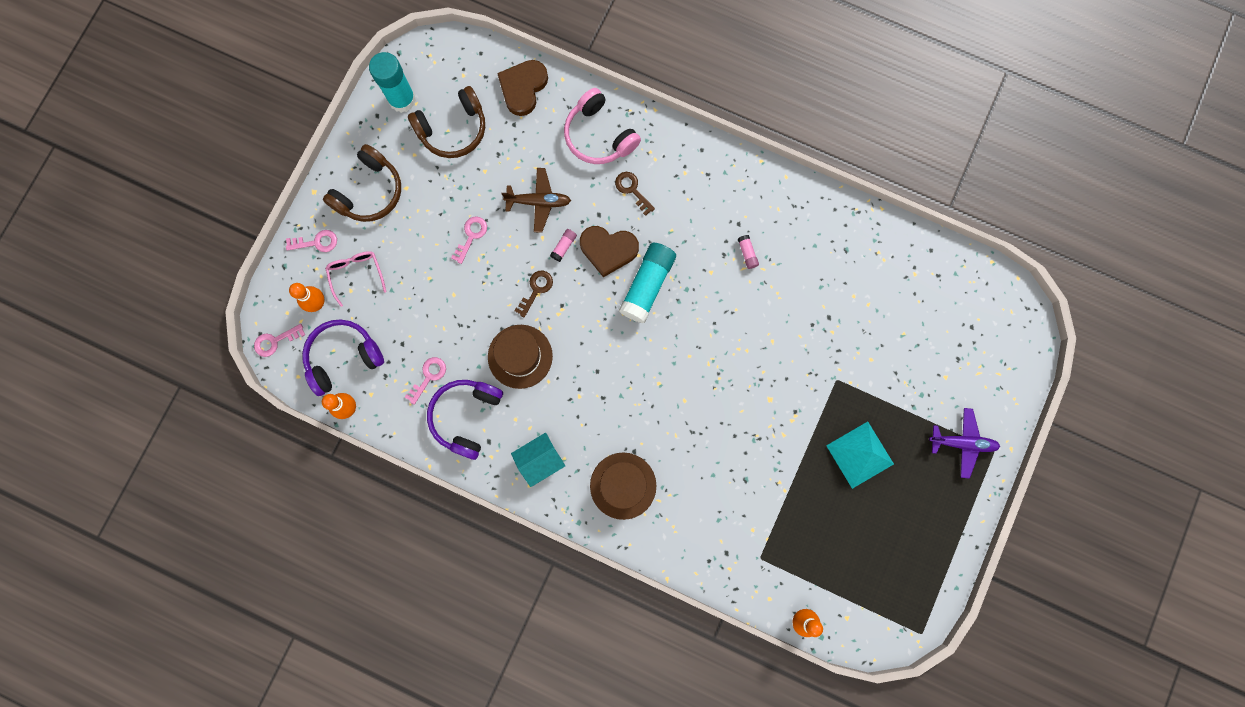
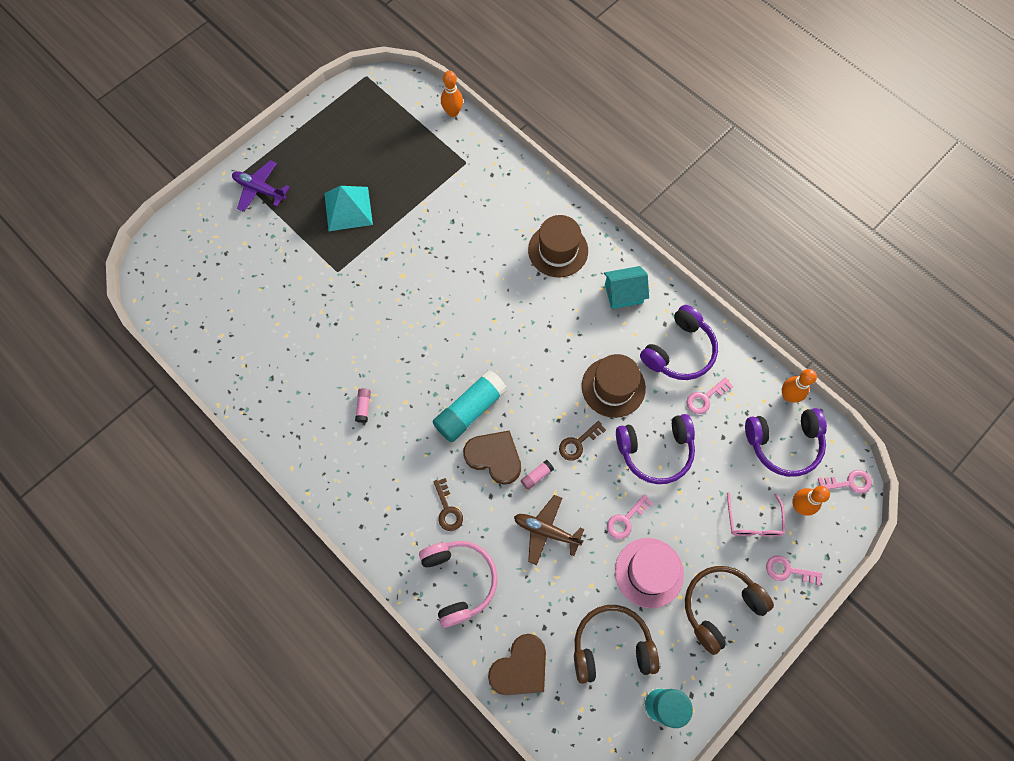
camera: 160 degrees left, 10 degrees down
(438, 198) = (649, 572): none -> pink hat
(462, 308) = (655, 451): none -> purple headphones

